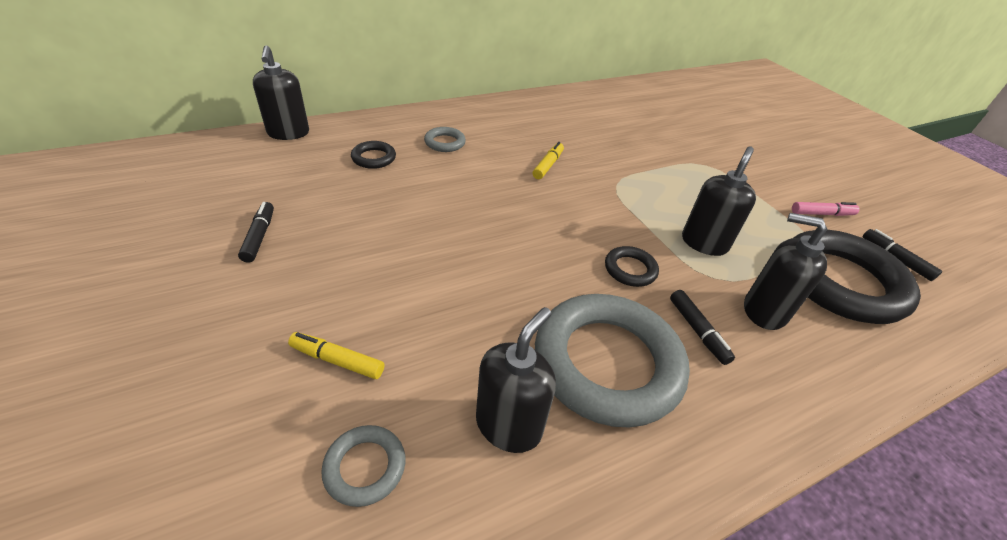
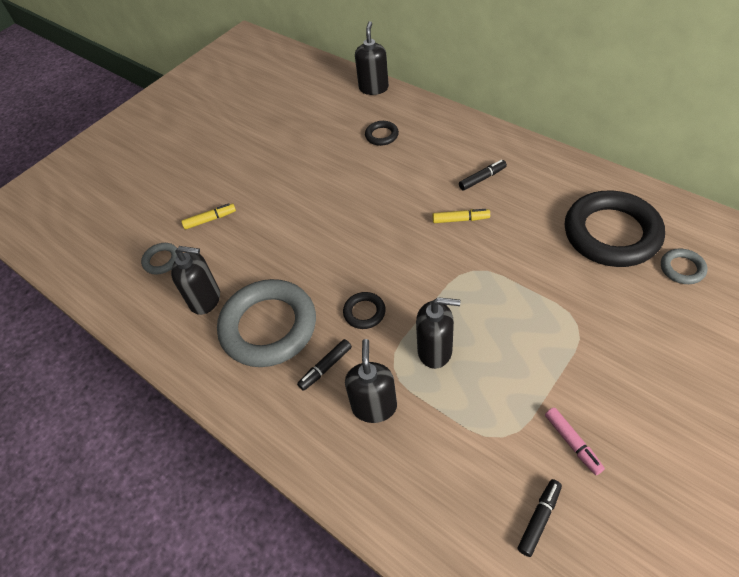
camera: 75 degrees right, 10 degrees up
(259, 236) = (272, 142): black marker -> black marker (482, 178)
(288, 133) = (373, 88): black soap dispenser -> black soap dispenser turned 135 degrees clockwise
(337, 360) = (210, 219): yellow marker -> yellow marker turned 75 degrees clockwise
(445, 143) = (435, 154): grey ring -> grey ring (682, 268)
(841, 282) = (456, 464): black ring -> black ring (611, 233)

